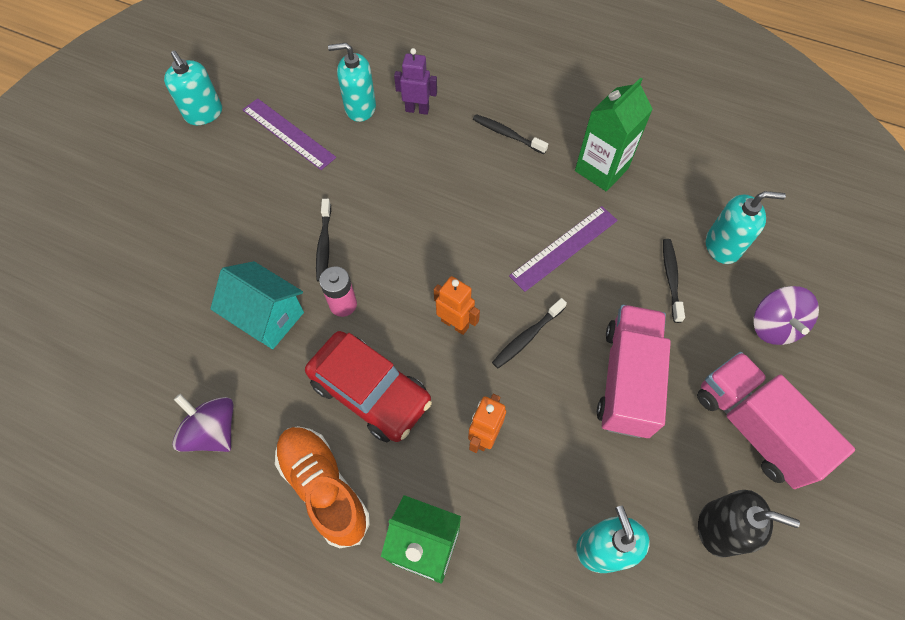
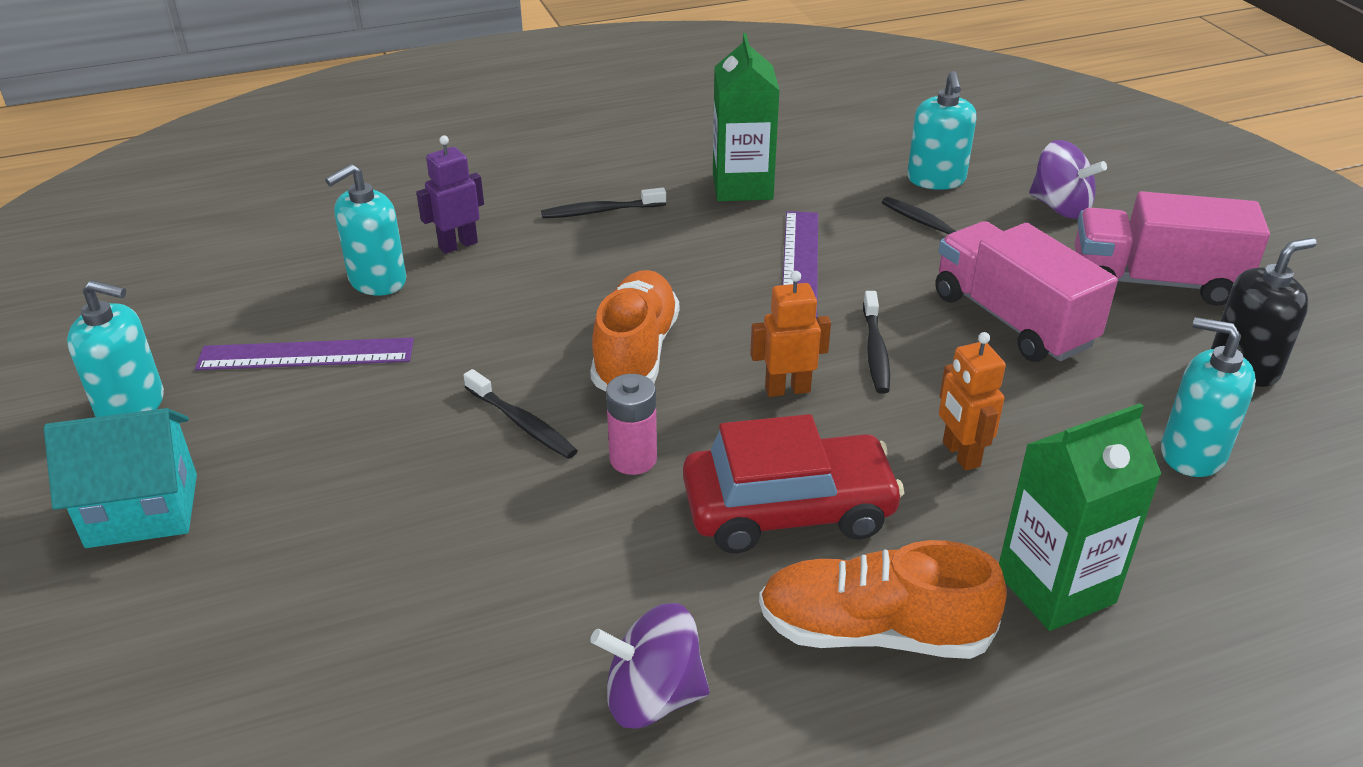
camera: 45 degrees left, 25 degrees down
(268, 317) = (552, 536): turquoise house -> turquoise house (142, 510)
(416, 242) = (635, 352): none -> orange shoe
(722, 246) = (936, 179): turquoise soap dispenser -> turquoise soap dispenser turned 135 degrees clockwise

